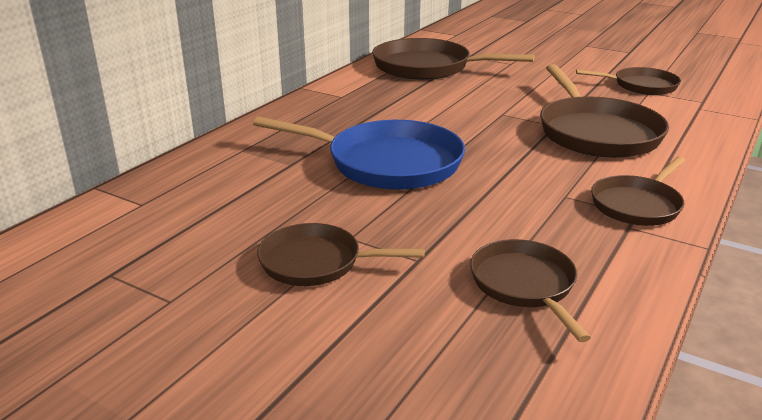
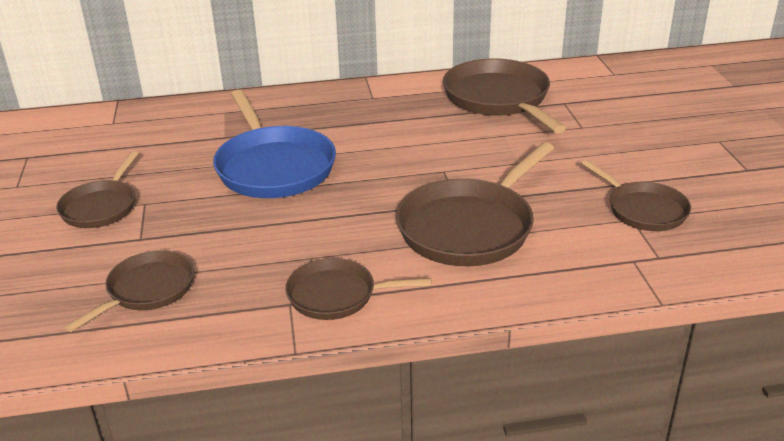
camera: 50 degrees right, 5 degrees up
(316, 262) = (101, 207): brown pan -> brown pan turned 135 degrees counterclockwise

